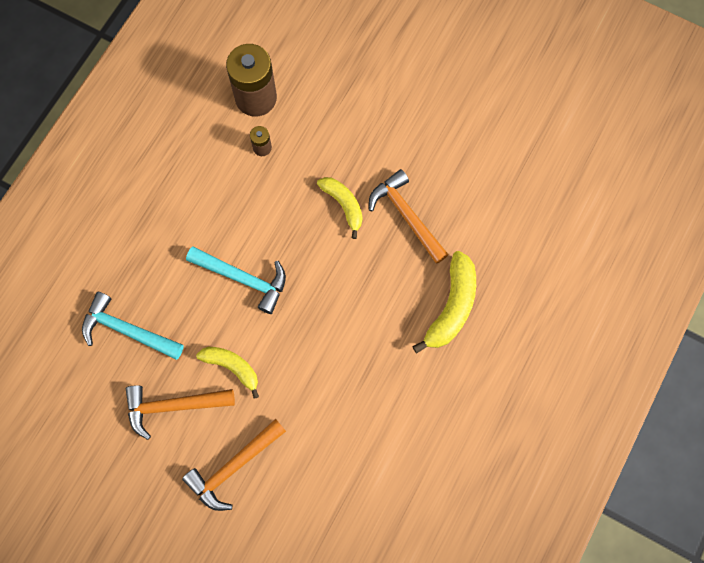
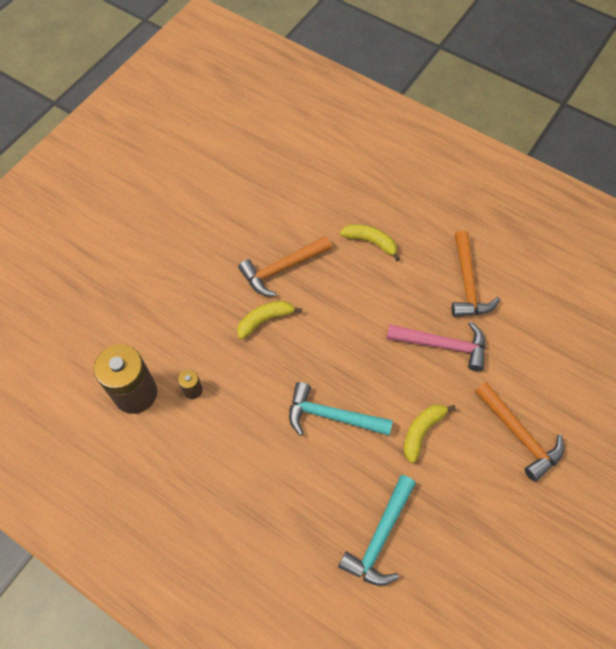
camera: 85 degrees left, 10 degrees down
(173, 406) = (461, 490): orange hammer -> orange hammer (467, 283)
(243, 279) = (332, 416): turquoise hammer -> turquoise hammer turned 105 degrees counterclockwise
(329, 388) = (442, 345): none -> pink hammer
(451, 307) = (371, 242): yellow banana -> yellow banana, size x0.66

